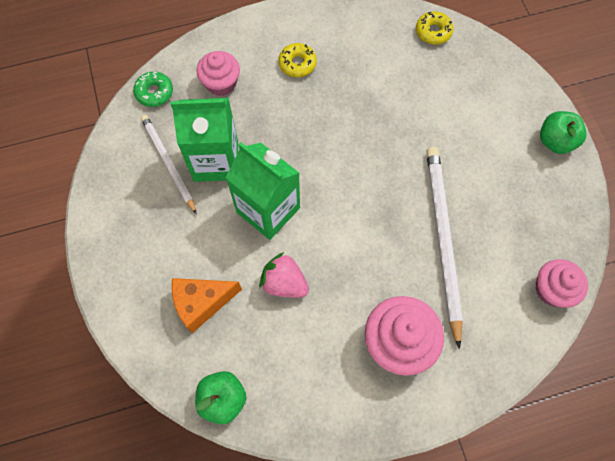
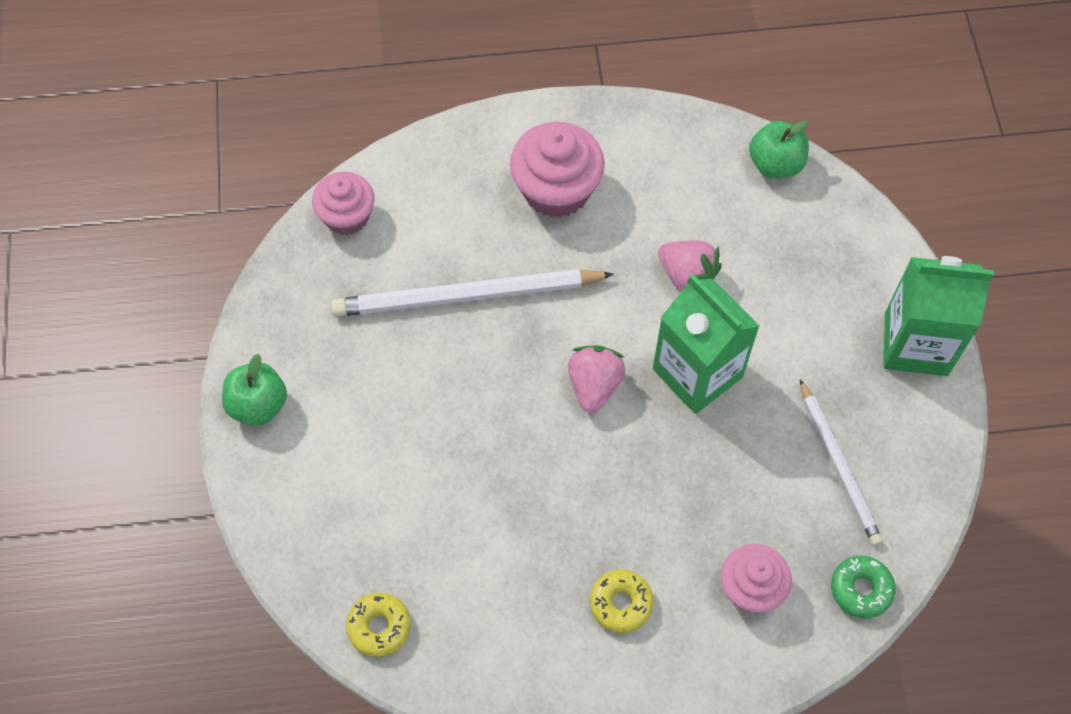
camera: 170 degrees left, 5 degrees down
(202, 303) = (796, 269): orange cheese -> none
(216, 161) = (767, 457): green carton -> green carton (916, 344)
(338, 189) = (594, 385): none -> pink strawberry
(442, 240) = (466, 296): white pencil -> white pencil turned 75 degrees clockwise

